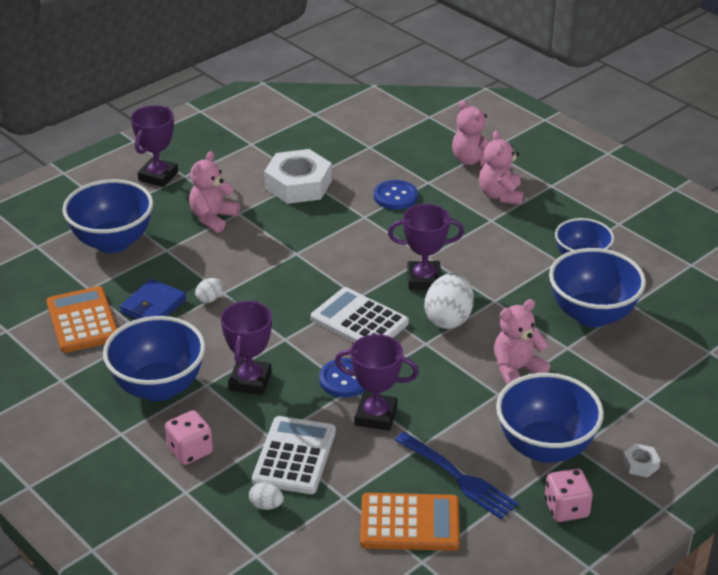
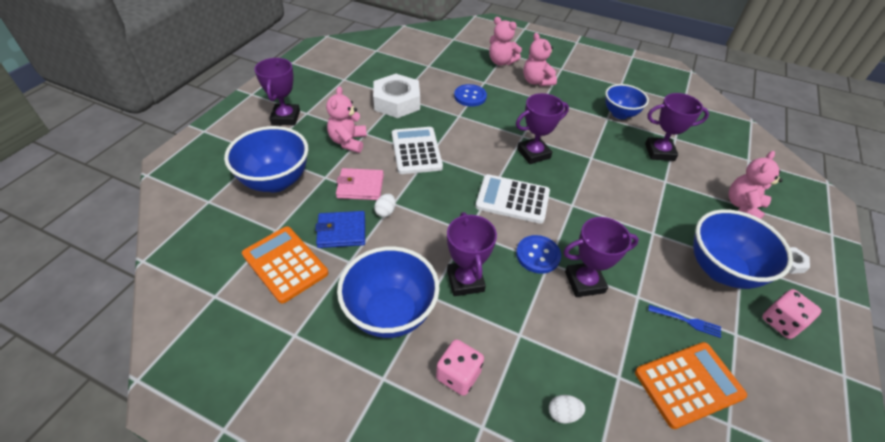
camera: 25 degrees left, 10 degrees up
(153, 306) = (341, 231): blue wallet -> blue wallet turned 75 degrees clockwise
(198, 268) = (360, 186): none -> pink wallet
(294, 456) = (550, 347): white calculator -> white calculator (416, 151)
(448, 319) = (572, 180): white egg -> none
(458, 477) = (687, 321): blue fork -> blue fork, size x0.55
(516, 370) = (649, 209): pink teddy bear -> pink teddy bear (743, 206)
(592, 315) = (659, 152): blue bowl -> purple trophy

